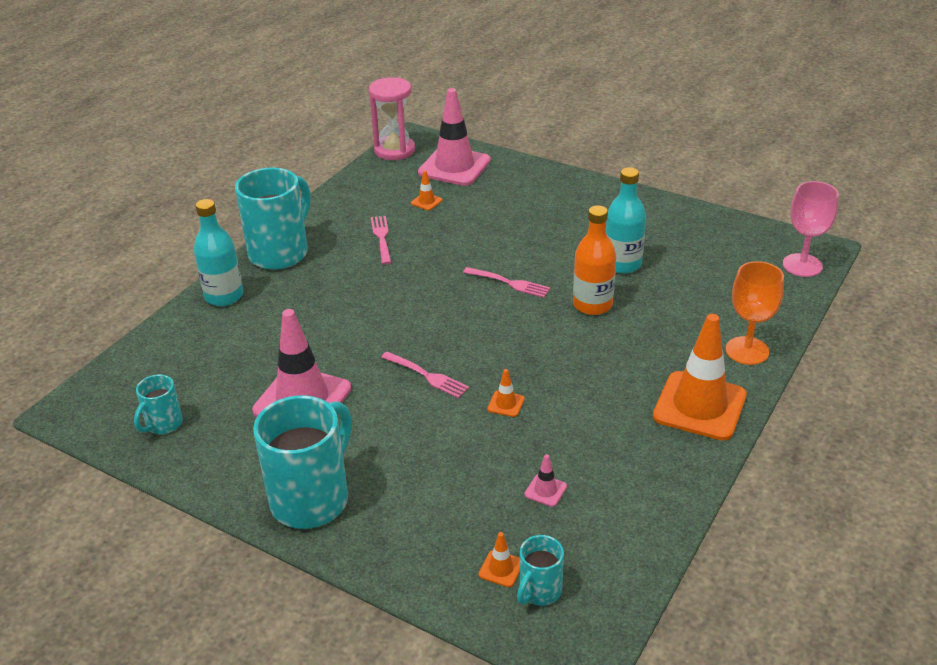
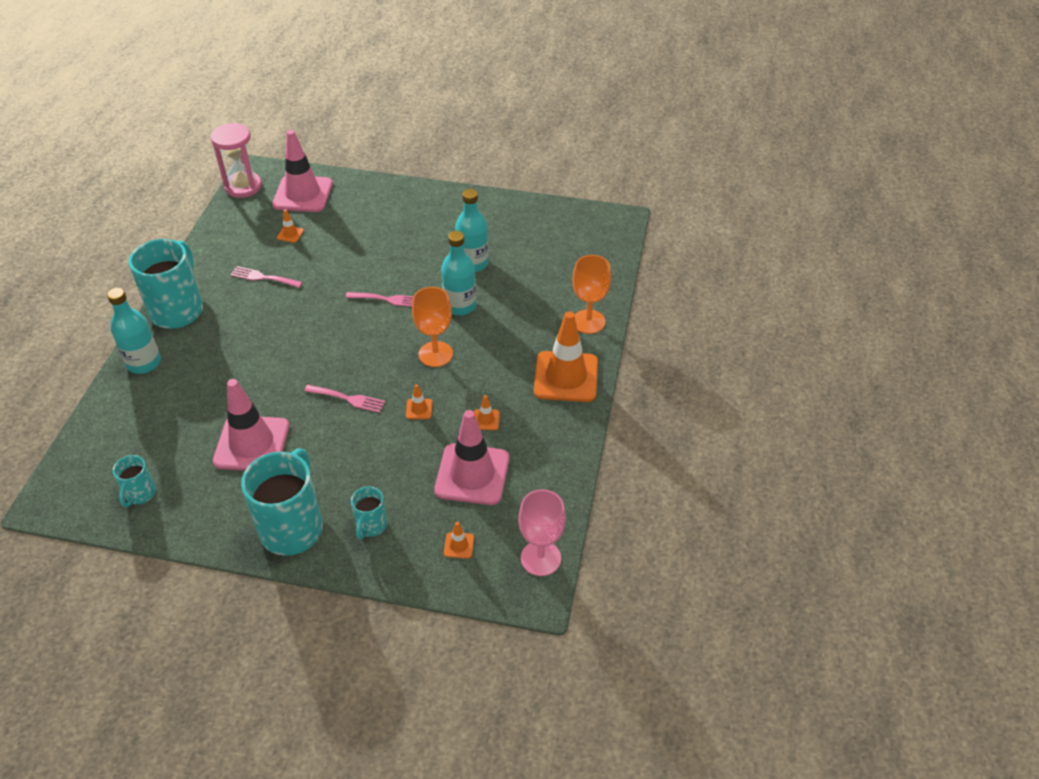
camera: 20 degrees left, 10 degrees up
(382, 238) = (263, 277): pink fork -> pink fork turned 45 degrees counterclockwise
(539, 591) = (492, 555): turquoise mug -> turquoise mug (371, 525)
(545, 490) = (472, 474): pink traffic cone -> pink traffic cone, size x2.50
(546, 349) = (435, 354): none -> orange goblet
(583, 433) = (486, 420): none -> orange traffic cone
(592, 305) = (460, 306): orange bottle -> turquoise bottle
(802, 265) = (610, 237): pink goblet -> pink goblet (540, 558)

